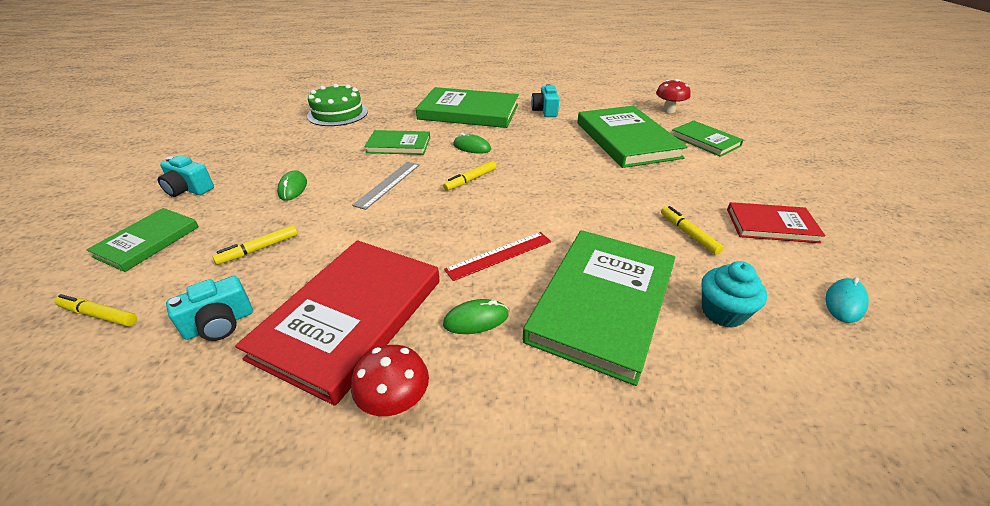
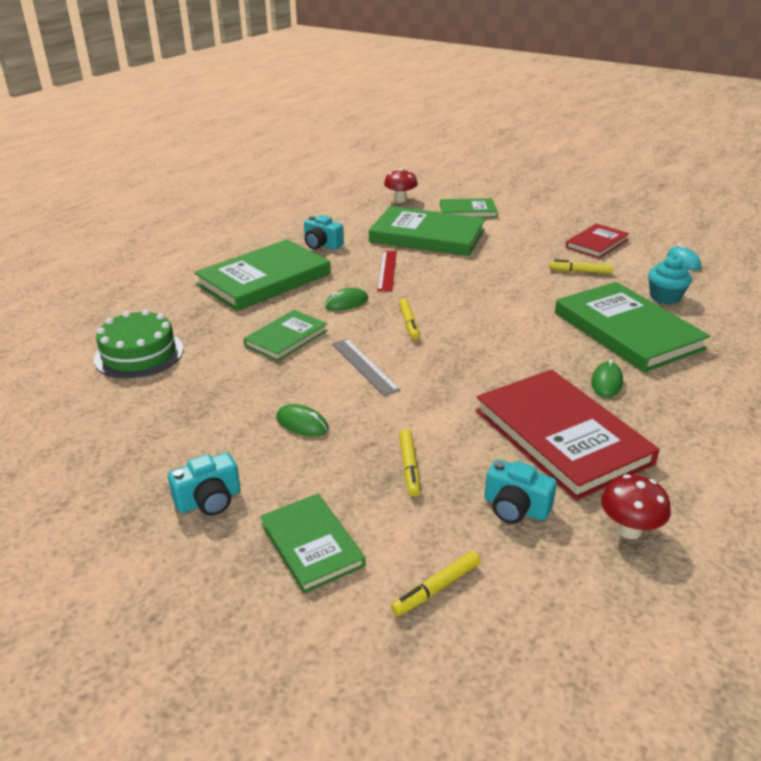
camera: 55 degrees left, 5 degrees down
(220, 324) = (515, 508): turquoise camera -> turquoise camera turned 120 degrees clockwise
(395, 403) = (668, 438): red mushroom -> red mushroom (629, 530)
(499, 255) = (538, 348): red ruler -> red ruler (387, 270)

